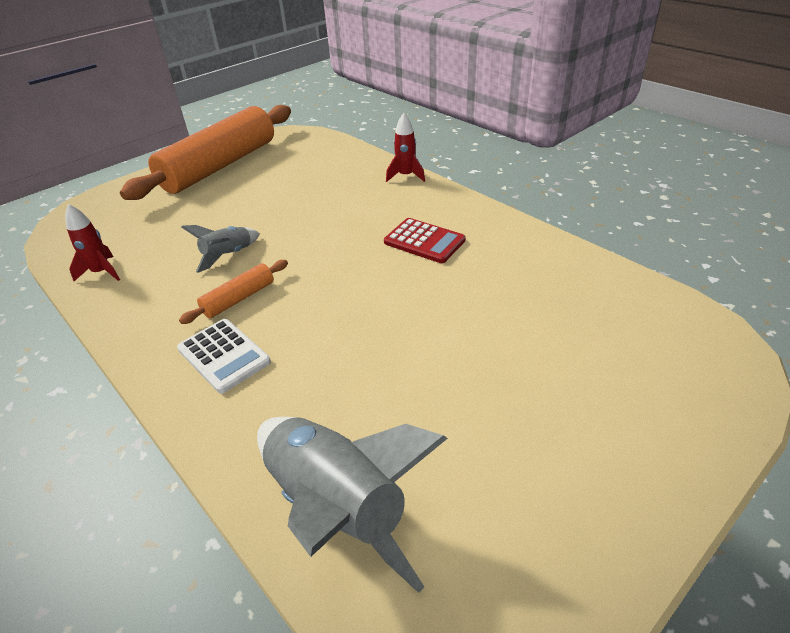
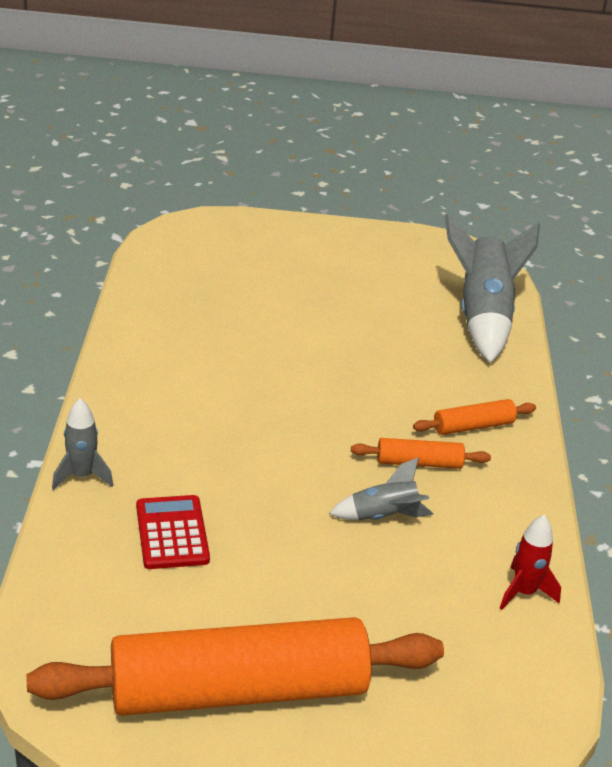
camera: 140 degrees left, 5 degrees down
(224, 355) = (473, 426): white calculator -> orange rolling pin
(406, 176) = (82, 476): red rocket -> grey rocket
(424, 241) = (204, 398): red calculator -> red calculator (172, 533)

